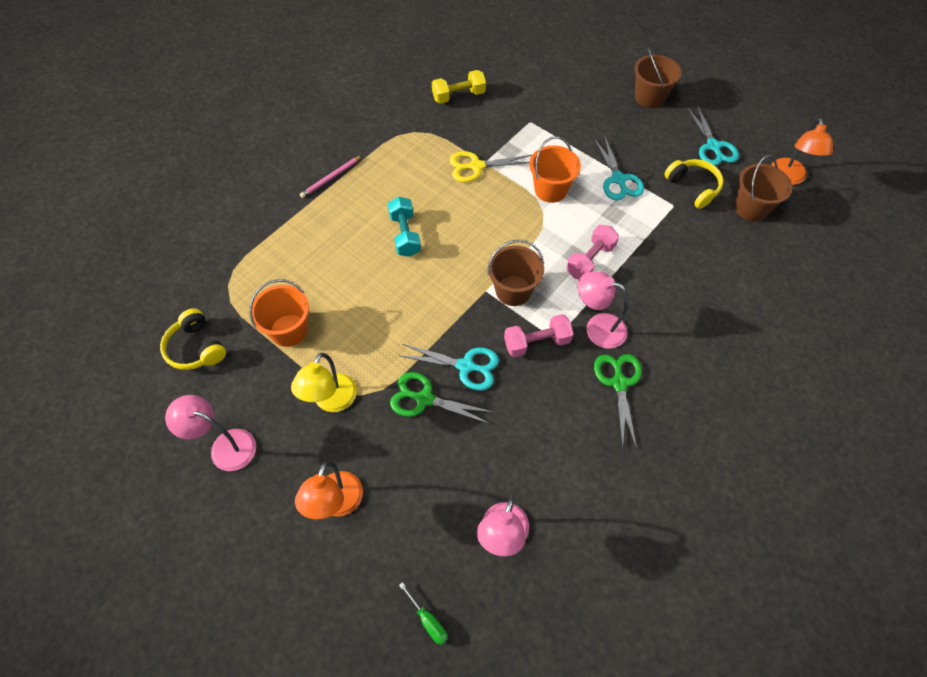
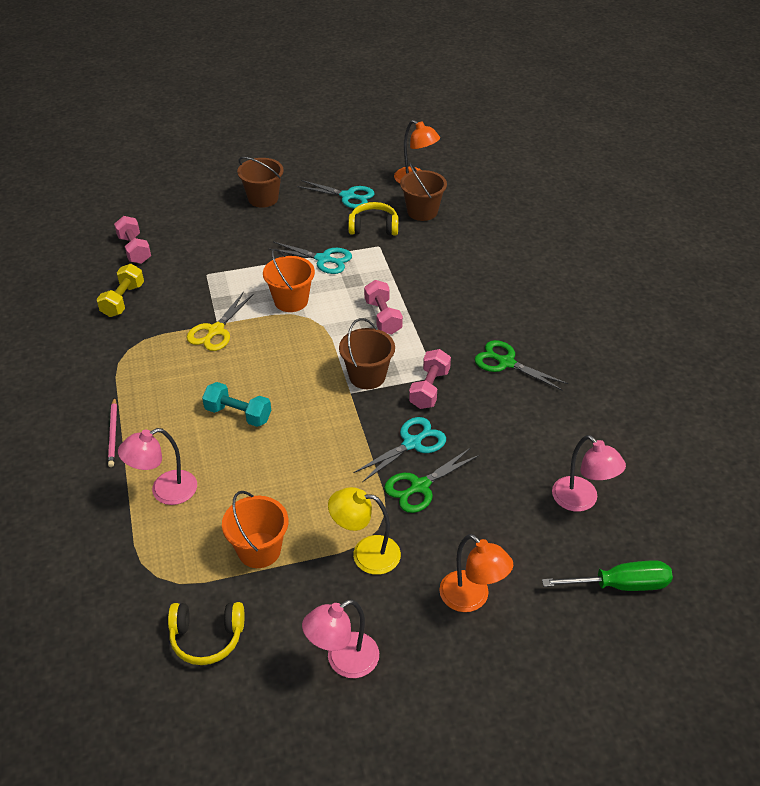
camera: 55 degrees left, 15 degrees down
(331, 401) = (366, 553): yellow lamp -> yellow lamp turned 135 degrees clockwise
(428, 621) = (620, 585): green screwdriver -> green screwdriver, size x1.87
(515, 66) = (134, 249): none -> pink dumbbell
(597, 327) = (447, 347): pink lamp -> pink lamp (165, 491)

